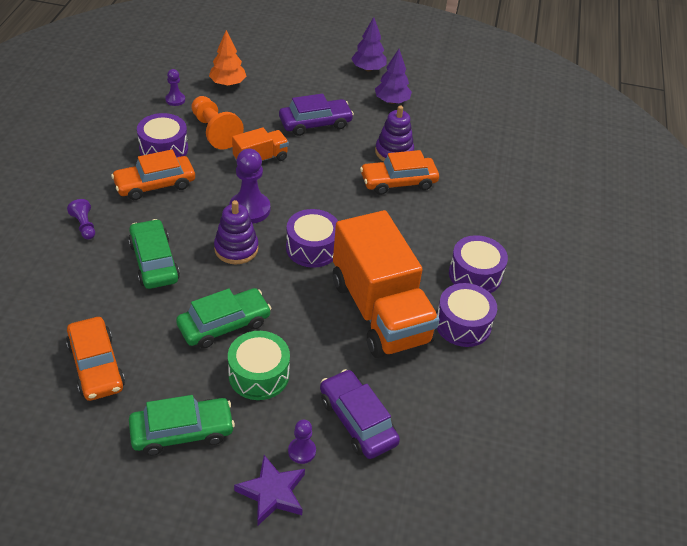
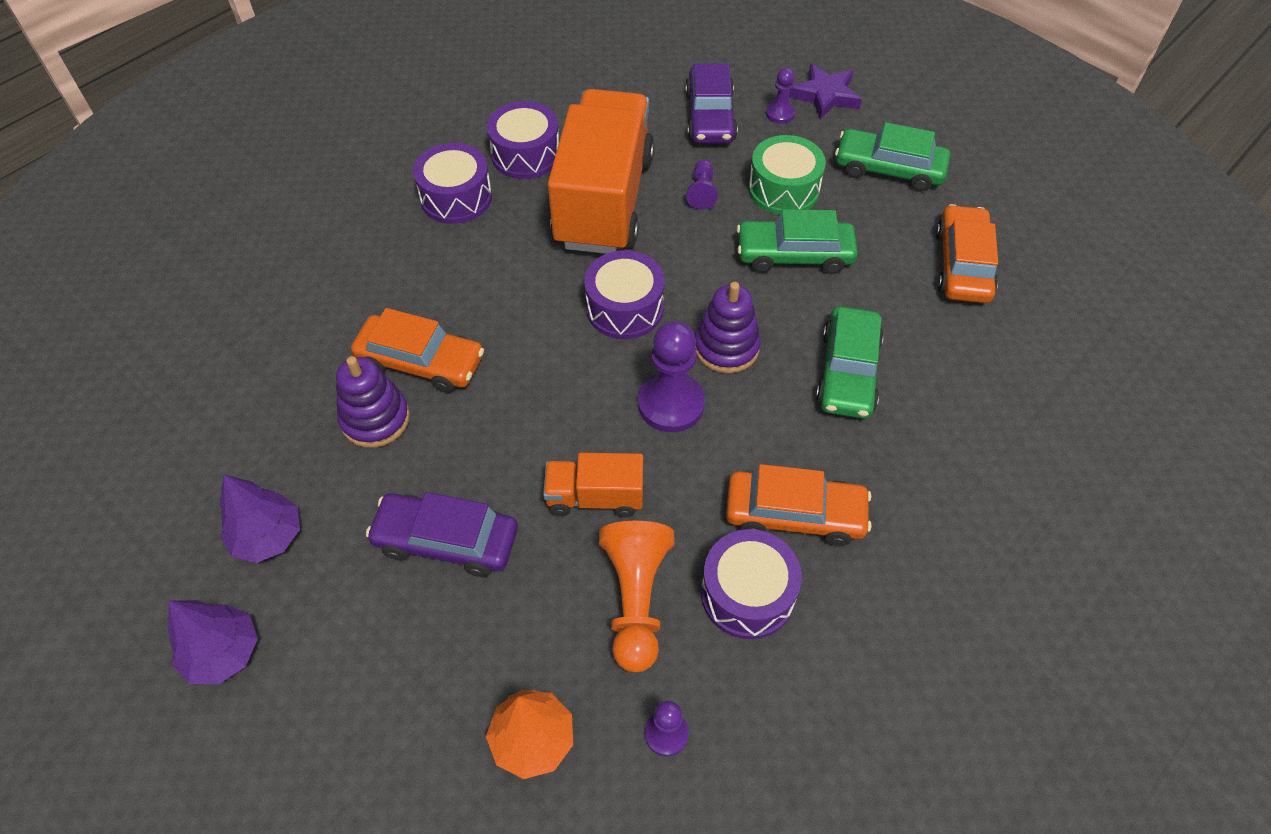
camera: 145 degrees left, 10 degrees up
(84, 226) = (932, 475): purple pawn -> purple pawn (702, 192)

